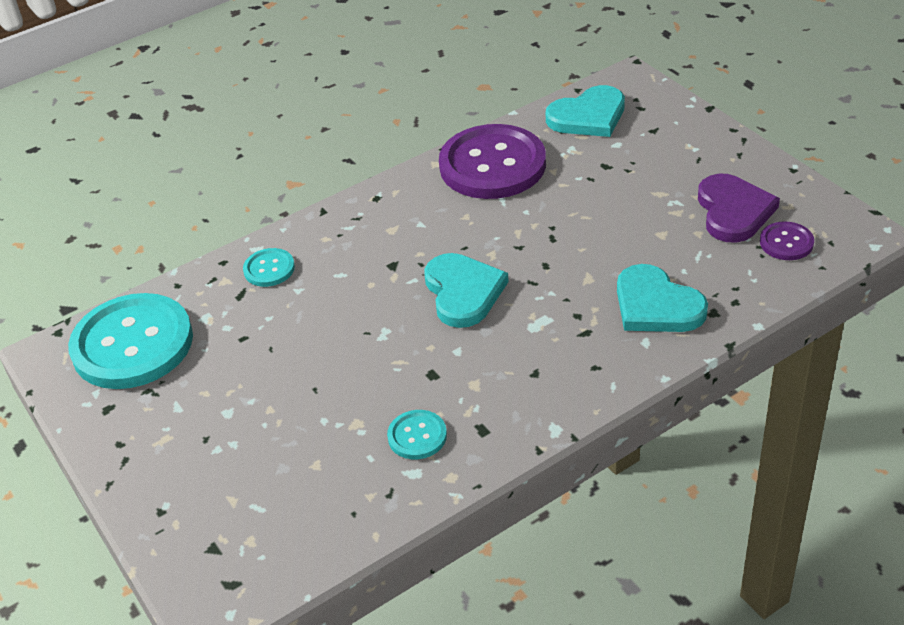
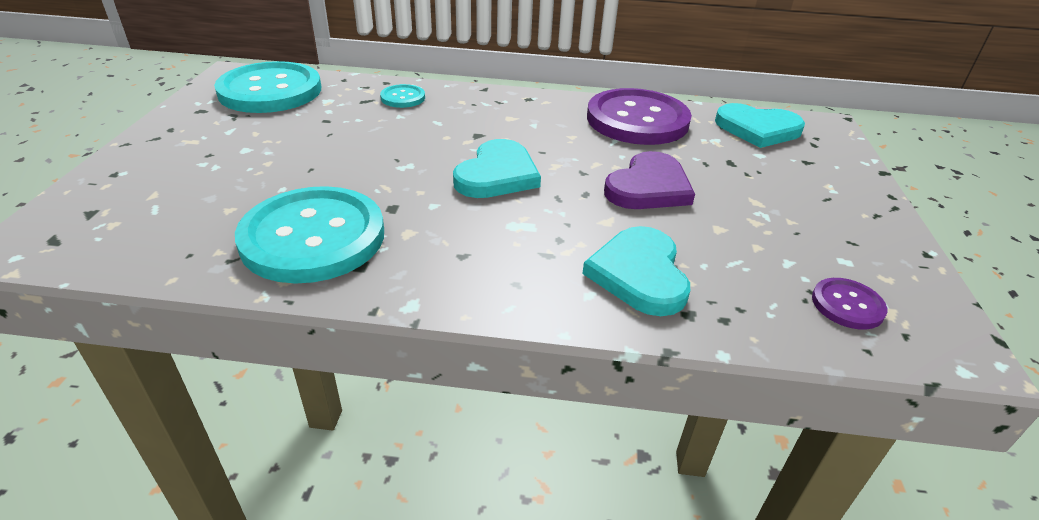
camera: 35 degrees right, 5 degrees down
(417, 436) = (313, 237): turquoise button -> turquoise button, size x2.24
(733, 211) = (816, 250): purple heart -> purple heart (648, 187)

